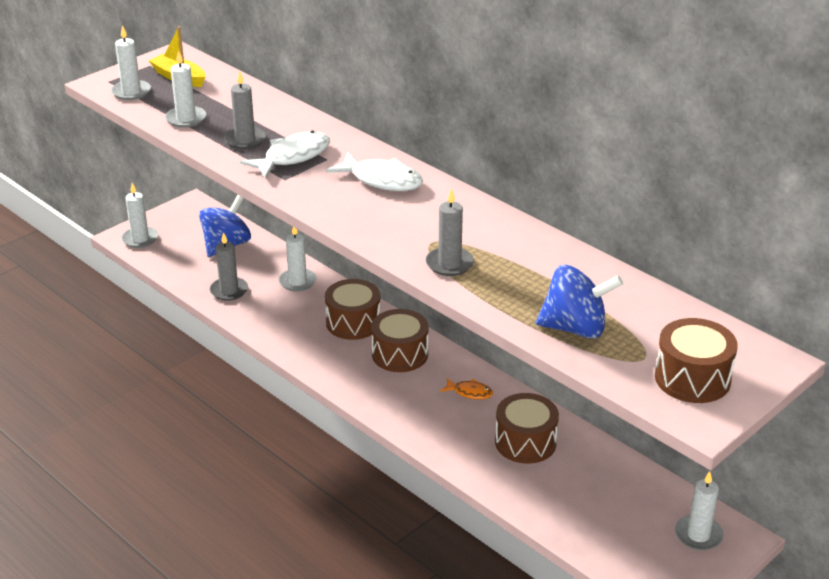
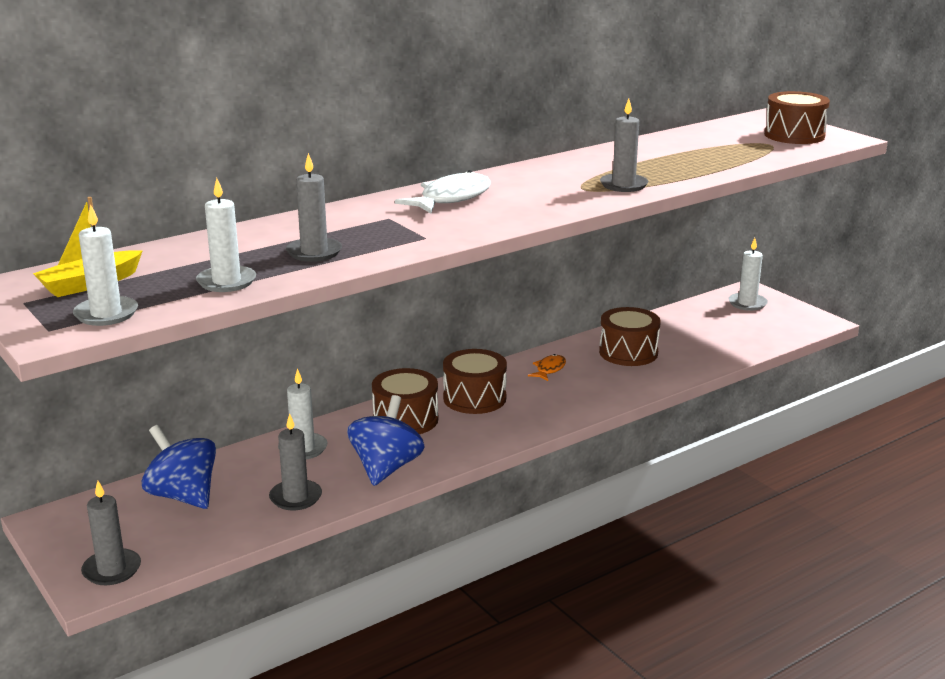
camera: 80 degrees left, 10 degrees down
(140, 239) = (112, 570): white candle -> grey candle
(292, 157) = (374, 232): white fish -> none
(575, 328) = (729, 157): blue spinning top -> blue spinning top (386, 468)

